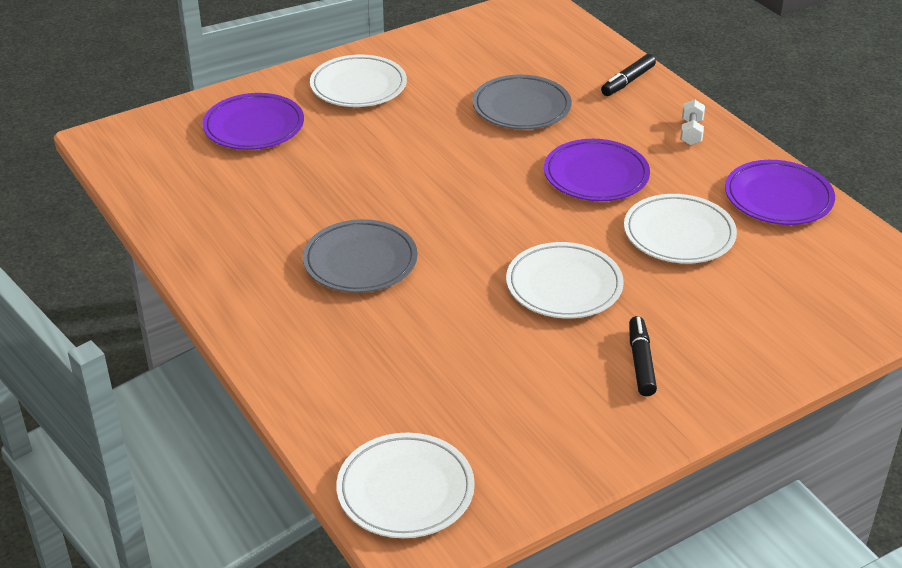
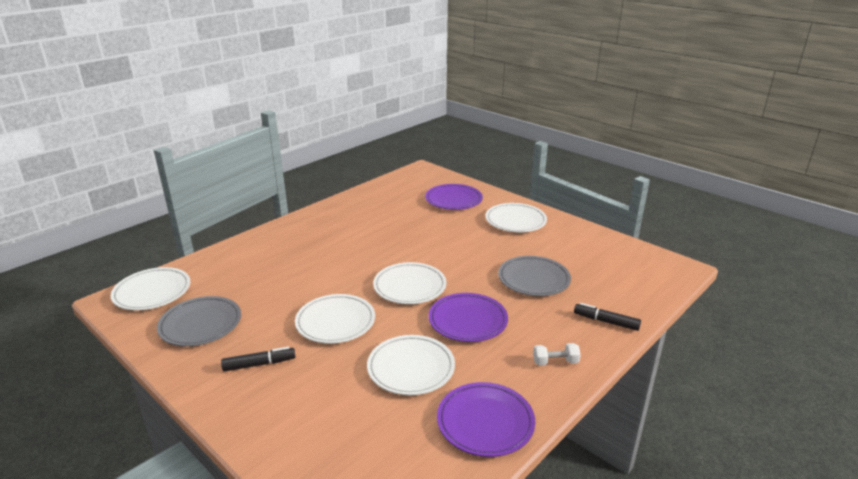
camera: 75 degrees right, 10 degrees down
(360, 262) = (342, 249): grey plate -> grey plate (200, 324)
(499, 209) = (409, 287): none -> white plate

